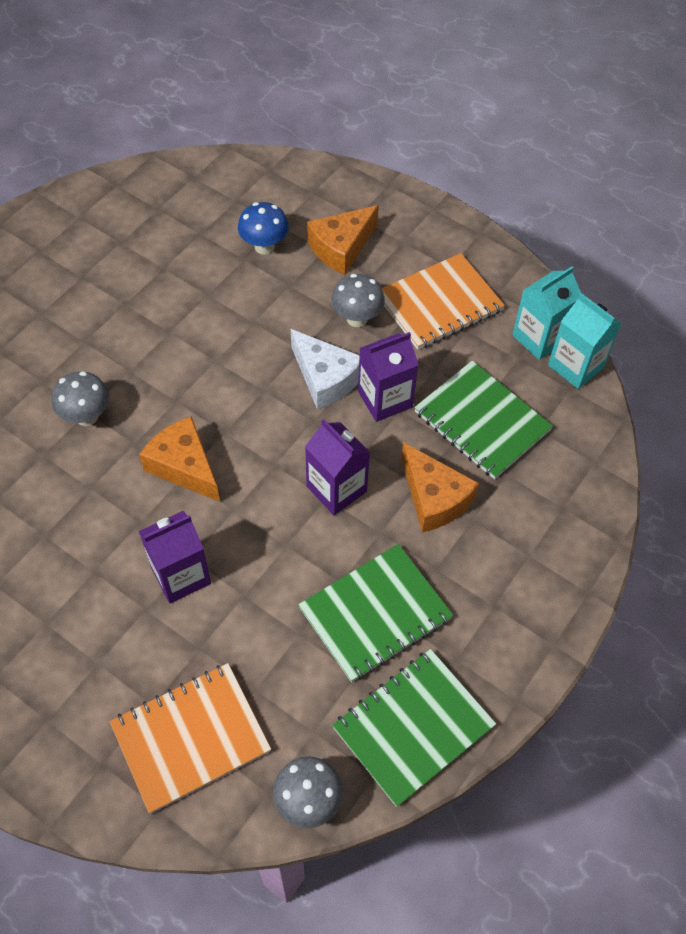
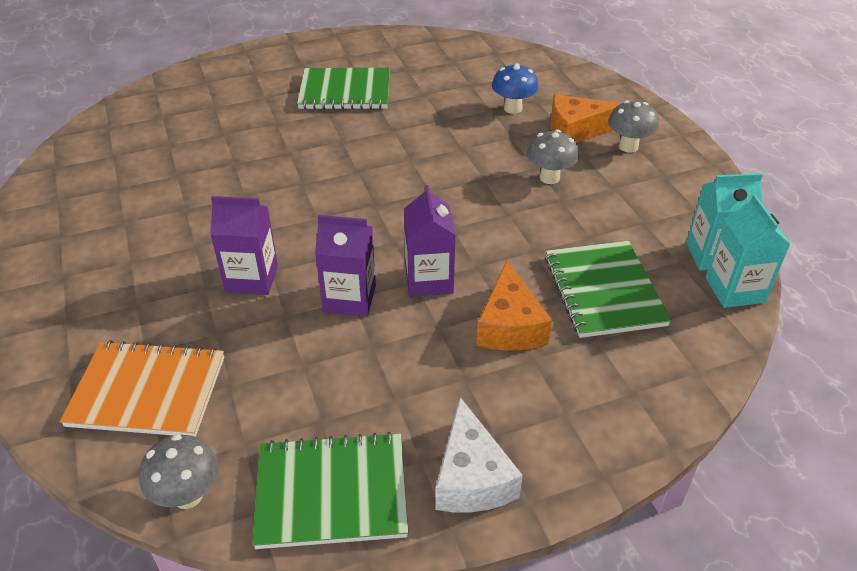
camera: 35 degrees right, 15 degrees down
(87, 416) = (285, 154): grey mushroom -> grey mushroom (628, 146)
(184, 466) = (323, 212): orange cheese -> none
(325, 378) = (487, 204): white cheese -> white cheese (471, 477)
(375, 614) = (379, 384): green notebook -> green notebook (345, 91)
(385, 399) = (526, 238): purple carton -> purple carton (349, 298)
(439, 303) = (633, 195): orange notebook -> none

